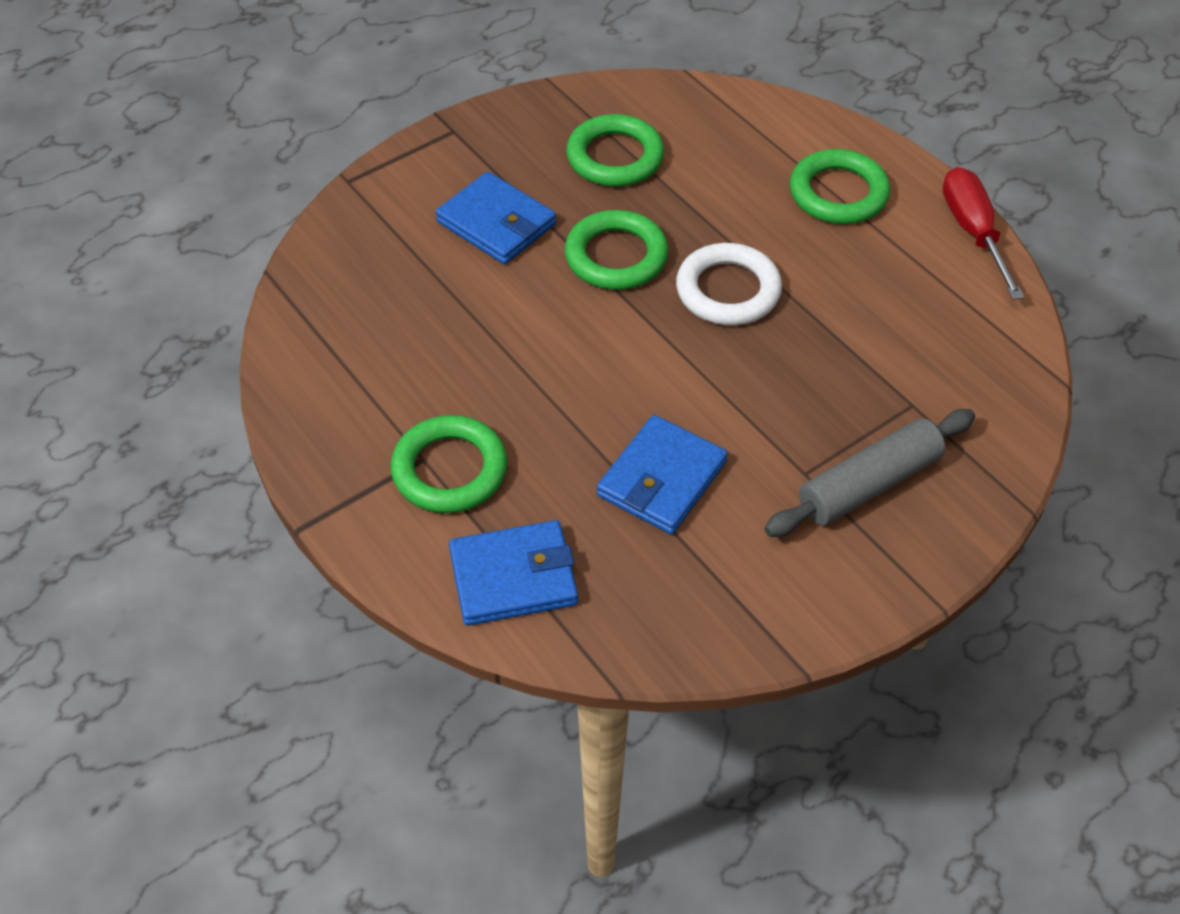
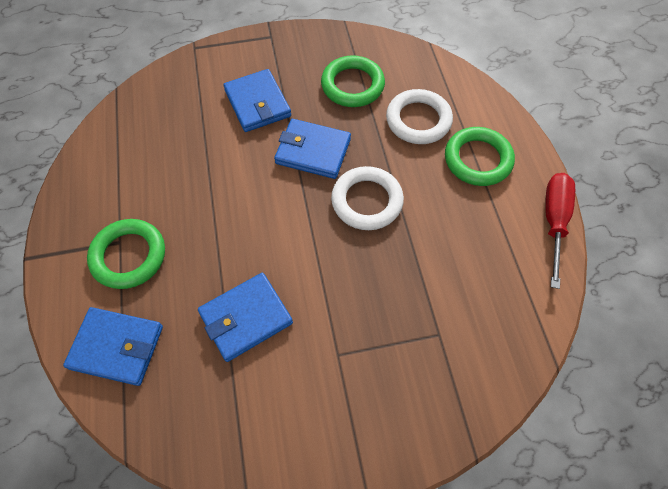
camera: 25 degrees right, 10 degrees up
(616, 256) = (313, 151): green ring -> blue wallet
(732, 172) = (418, 120): none -> white ring
(869, 484) = (374, 382): grey rolling pin -> none

